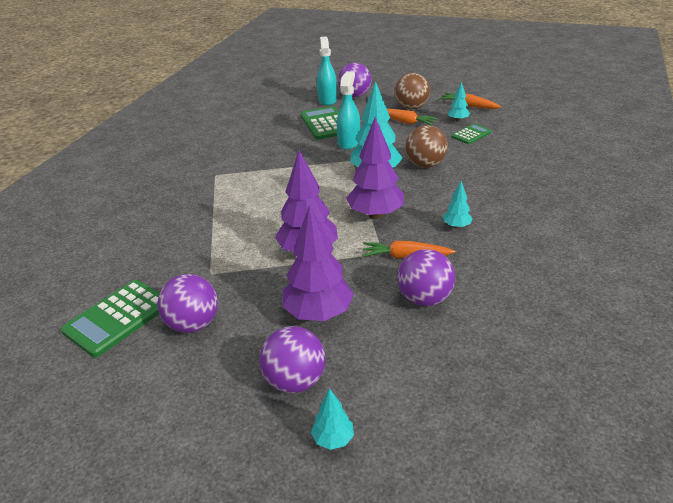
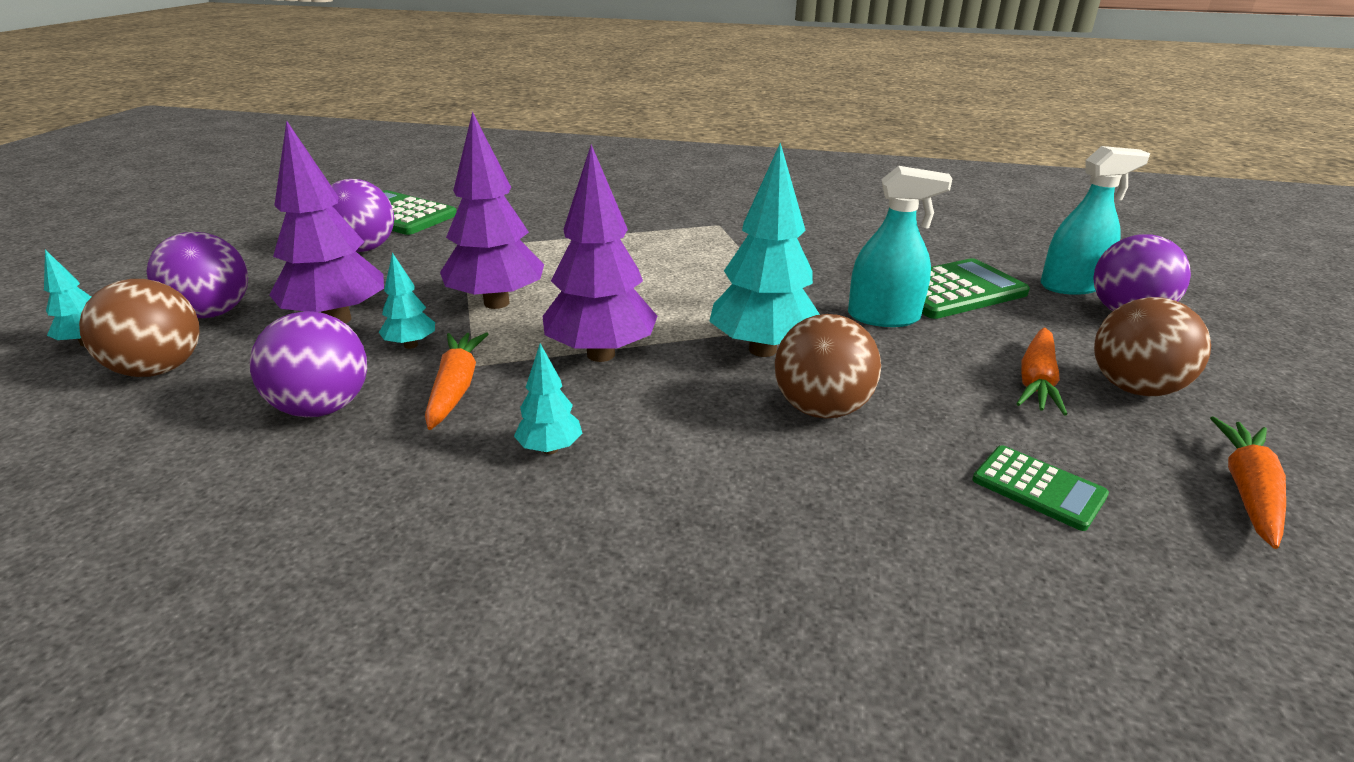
camera: 80 degrees right, 5 degrees down
(378, 382) = (159, 369): none -> brown ball
(458, 120) = (1118, 466): turquoise tree -> turquoise tree (411, 345)

